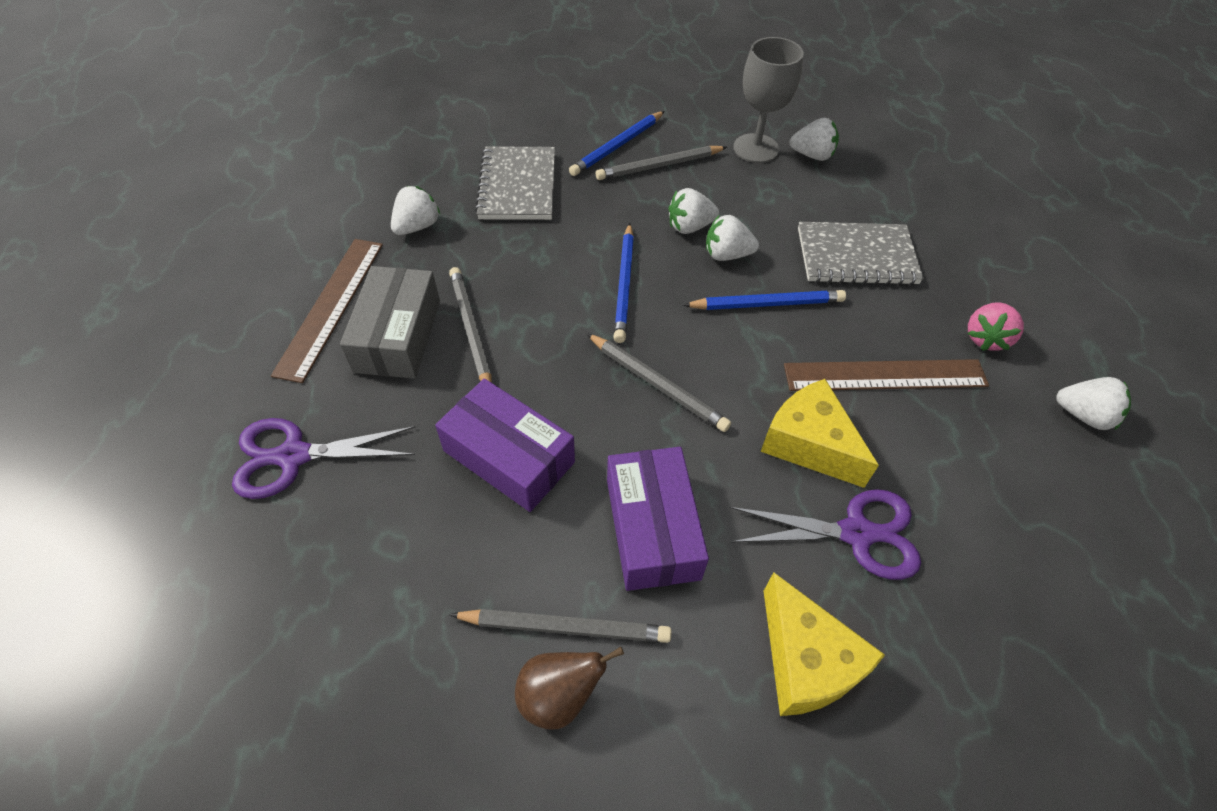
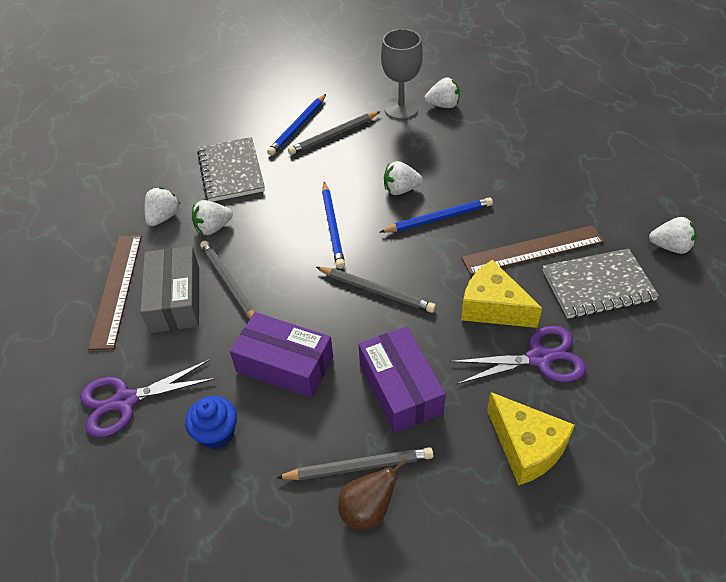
camera: 10 degrees left, 5 degrees down
(393, 530) = (216, 433): none -> blue cupcake
(689, 227) = (368, 175): white strawberry -> white strawberry (213, 228)
(856, 256) = (493, 172): grey notebook -> grey notebook (598, 285)
(985, 338) = (594, 209): pink strawberry -> none

